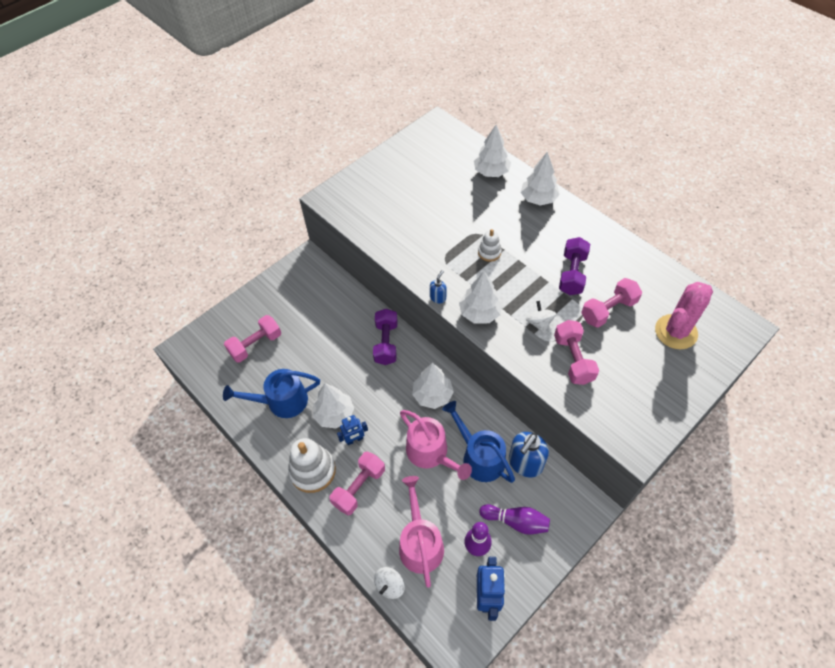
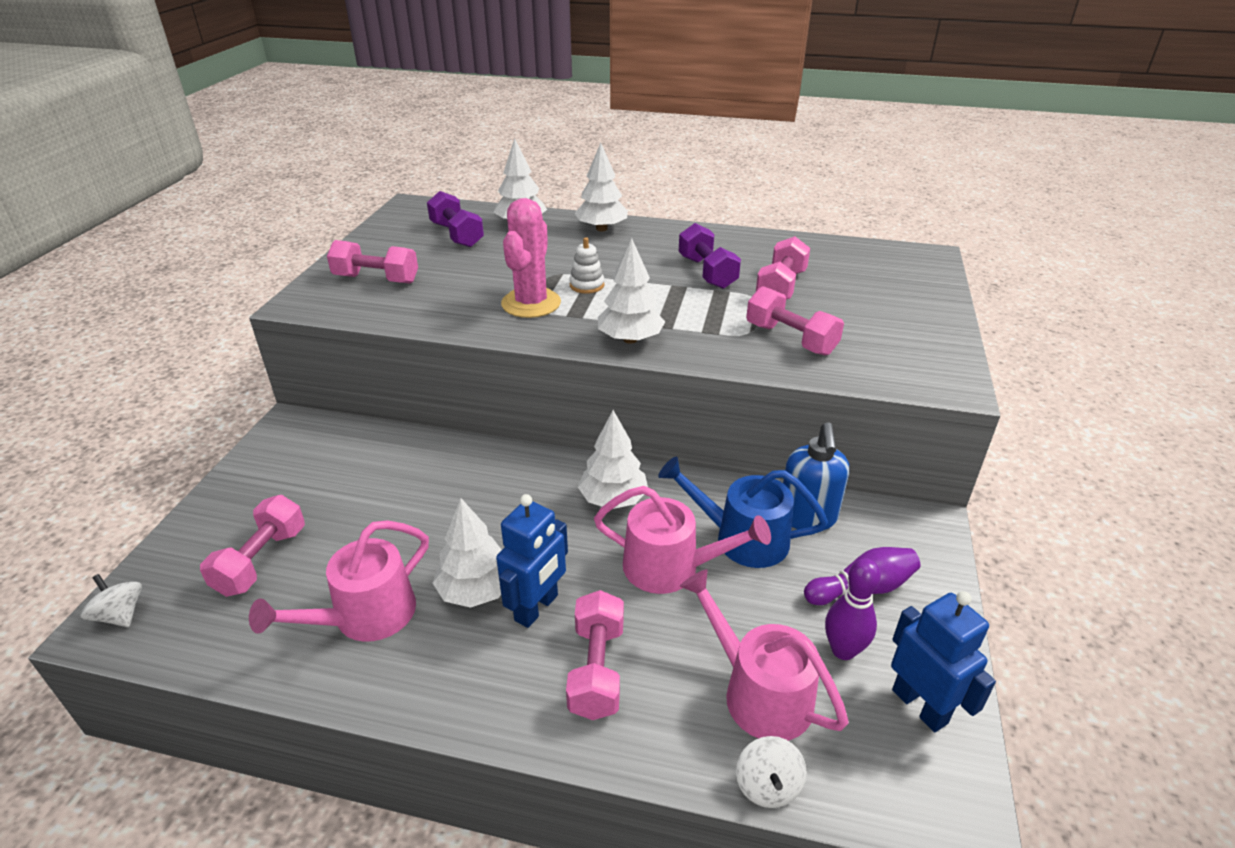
camera: 35 degrees left, 20 degrees down
(282, 401) = (365, 616): blue watering can -> pink watering can
(312, 470) = (496, 688): white stacking toy -> none
(354, 440) = (537, 608): blue robot -> blue robot, size x1.57
(377, 193) = (376, 279): none -> pink dumbbell
(386, 343) = (493, 470): purple dumbbell -> purple dumbbell (457, 235)
(438, 297) = (558, 344): blue soap dispenser -> none
(539, 323) = (715, 323): white spinning top -> white spinning top (120, 615)
(676, 332) = (870, 280): pink cactus -> pink cactus (531, 303)

